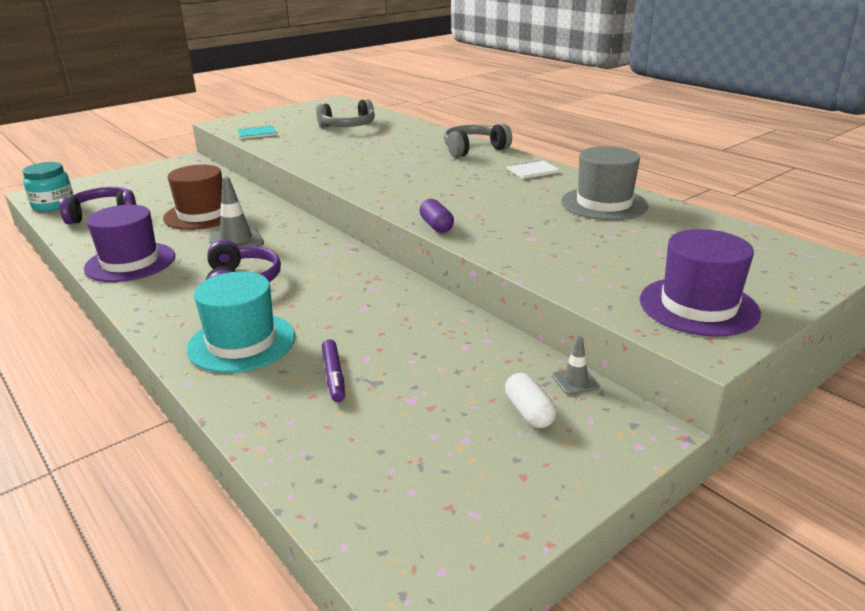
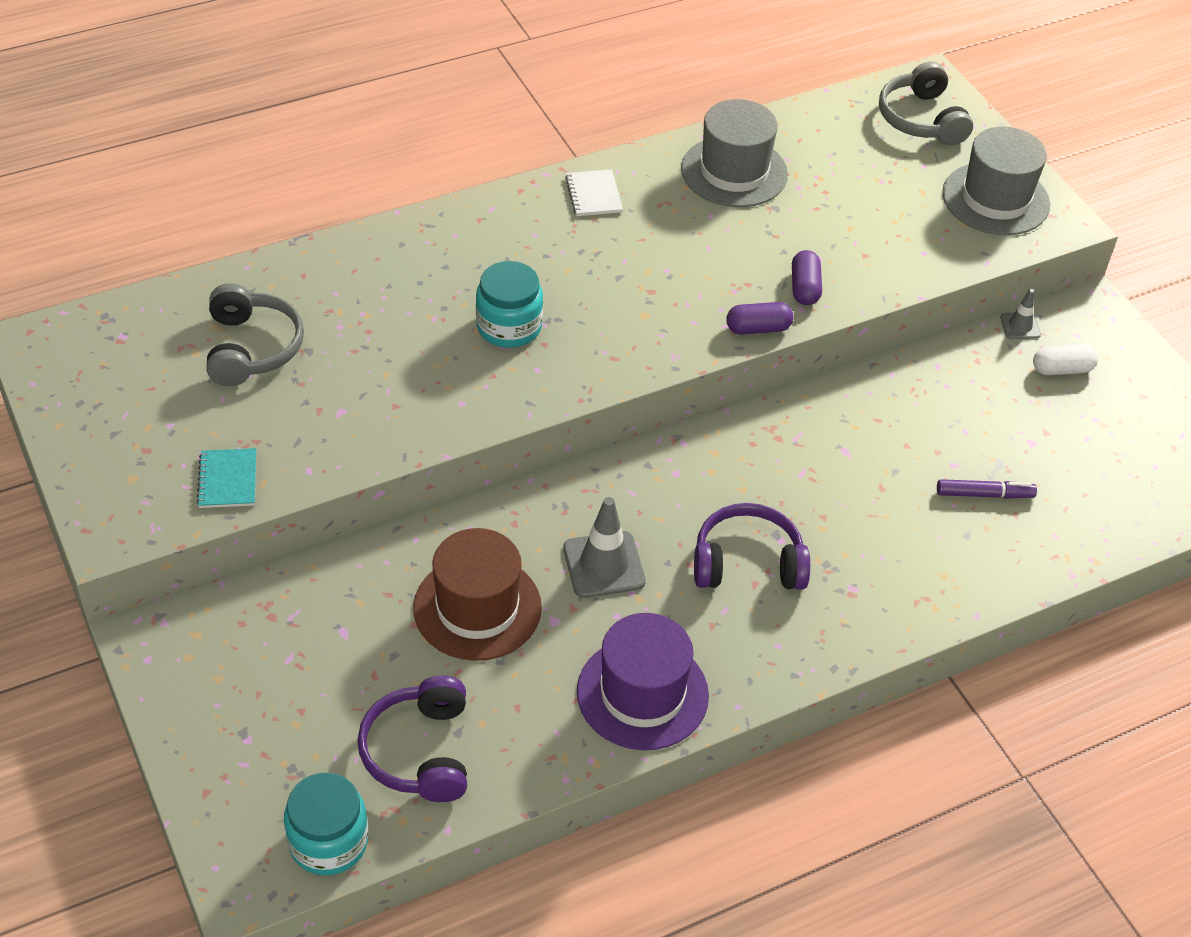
camera: 80 degrees left, 20 degrees up
(242, 342) = (903, 567): turquoise hat -> none
(394, 166) = (509, 327): none -> turquoise jar
(474, 149) = (469, 226): grey headphones -> grey headphones (921, 119)
(494, 237) = (804, 288): none -> purple capsule
(698, 306) = (995, 199): purple hat -> grey hat

